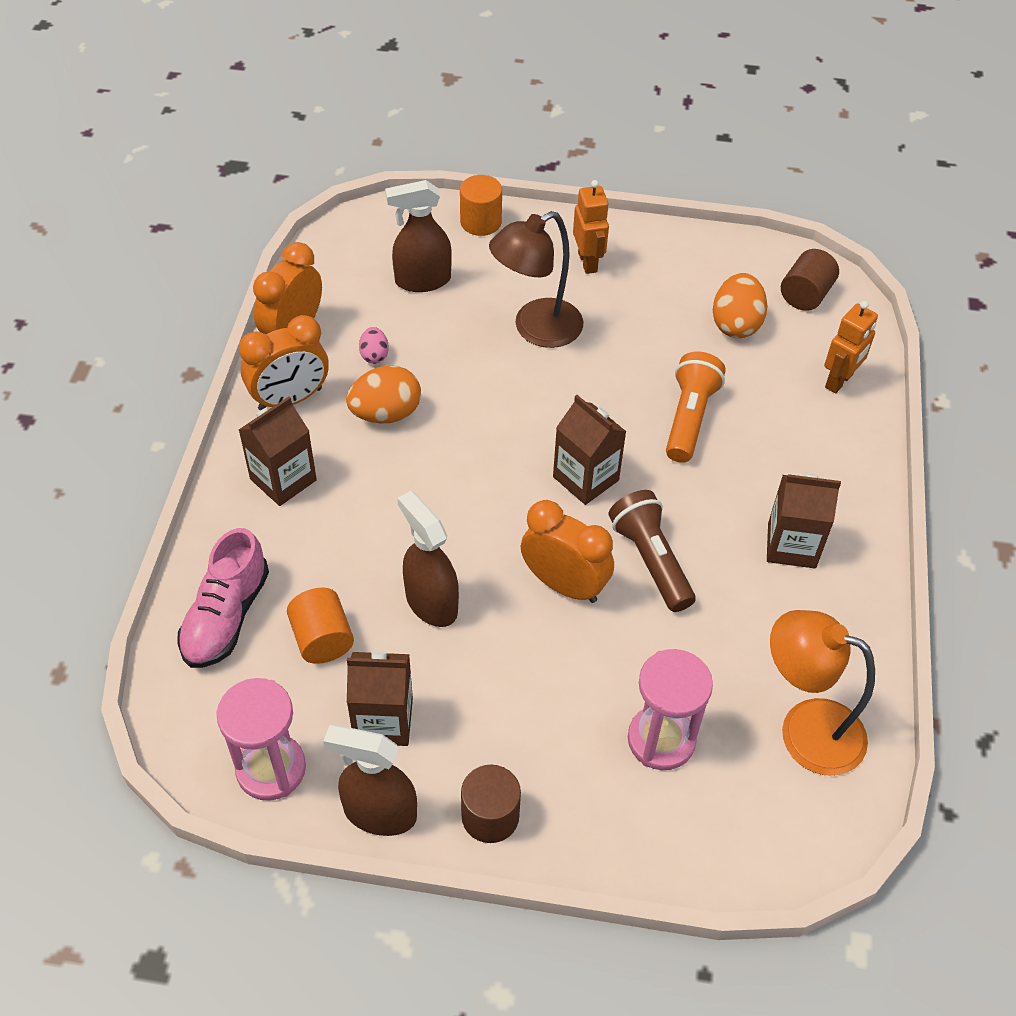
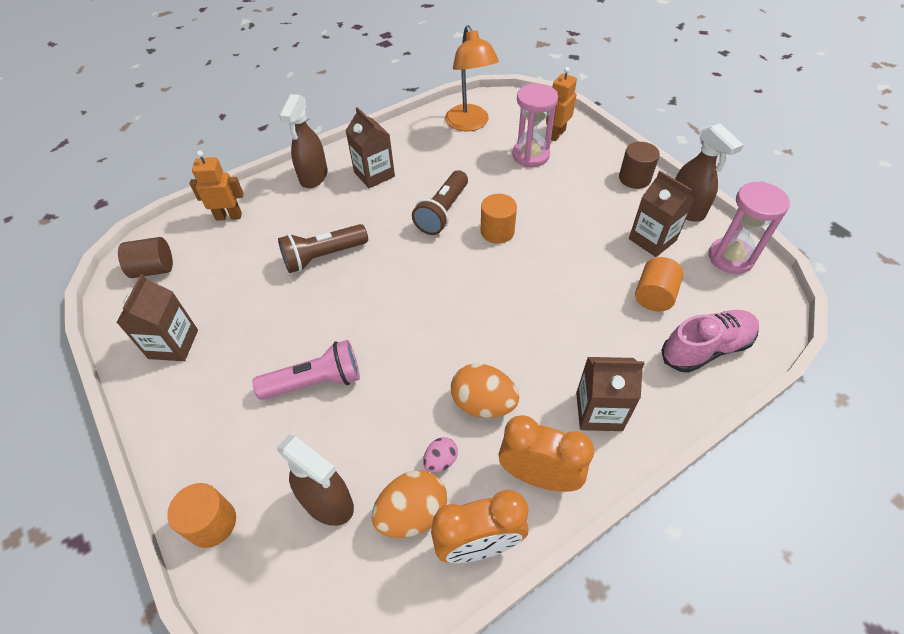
camera: 130 degrees left, 0 degrees up
(431, 602) = (575, 271): brown spray bottle -> brown spray bottle (313, 177)
(536, 329) = (315, 382): brown lamp -> pink flashlight
(564, 585) = (497, 231): orange clock -> orange cylinder
(585, 478) = (419, 269): brown carton -> brown carton (173, 344)
(588, 262) = (209, 405): orange robot -> orange robot (556, 134)
(689, 418) = (323, 256): orange flashlight -> brown flashlight
(735, 324) = (214, 284): orange egg -> orange egg (412, 513)

